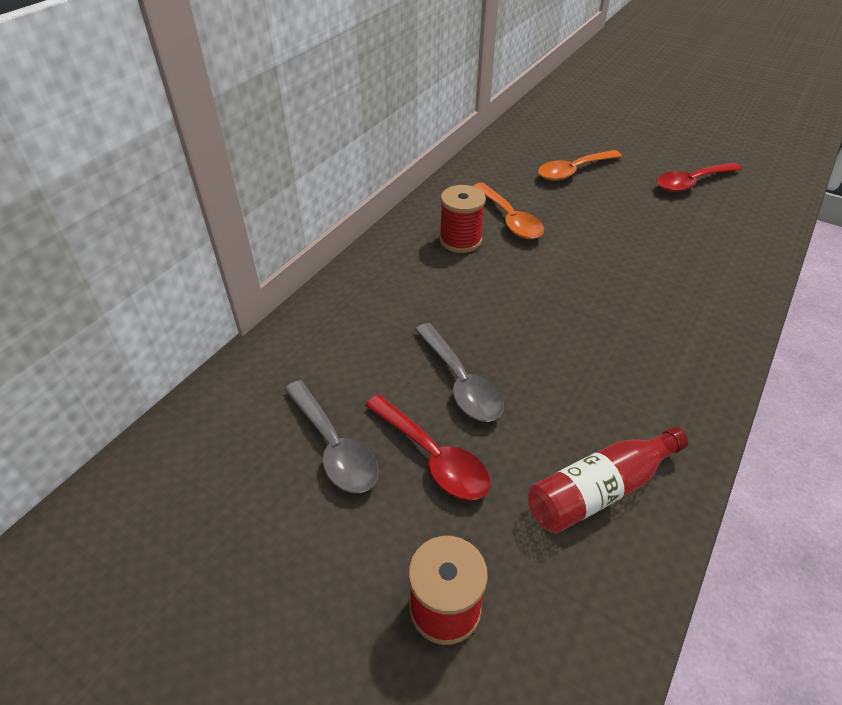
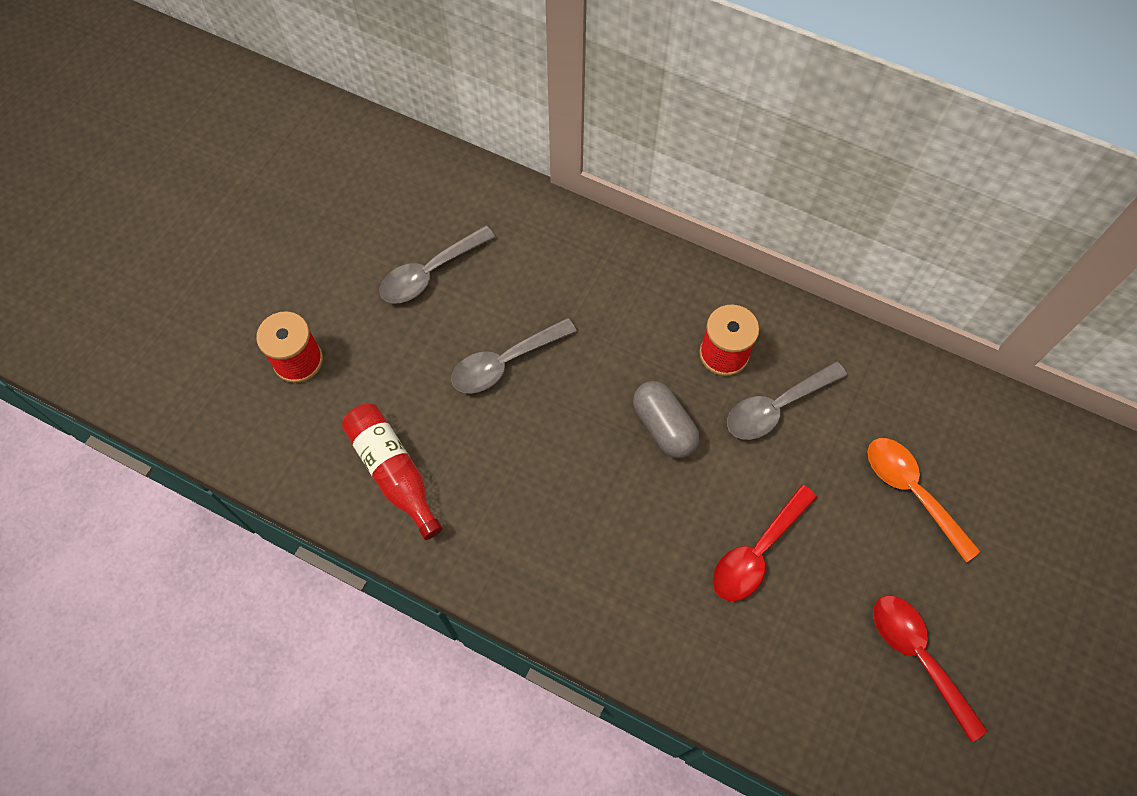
camera: 85 degrees right, 20 degrees up
(433, 457) = (422, 345): red spoon -> red spoon (757, 552)
(510, 219) = (776, 407): orange spoon -> grey spoon
(530, 279) = (663, 427): none -> grey capsule

